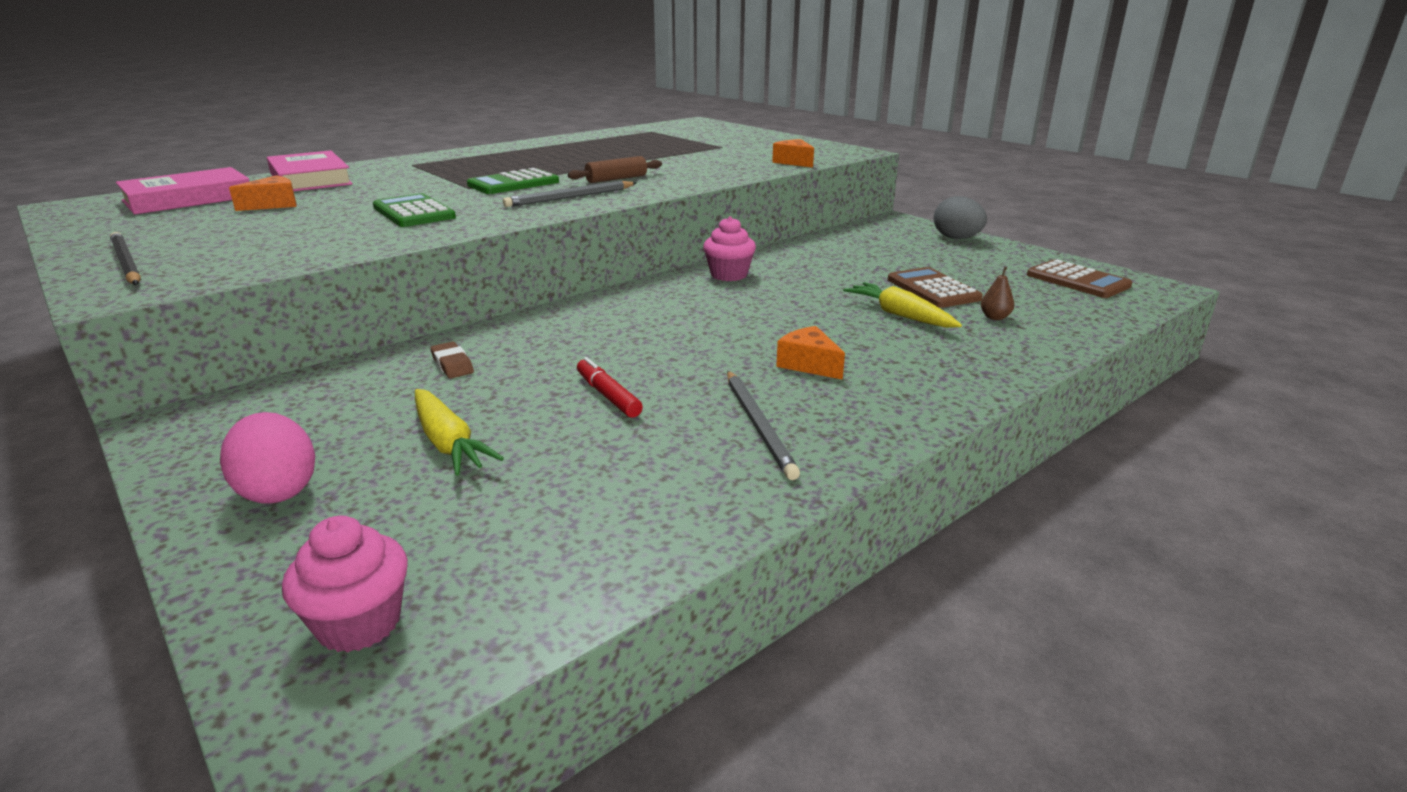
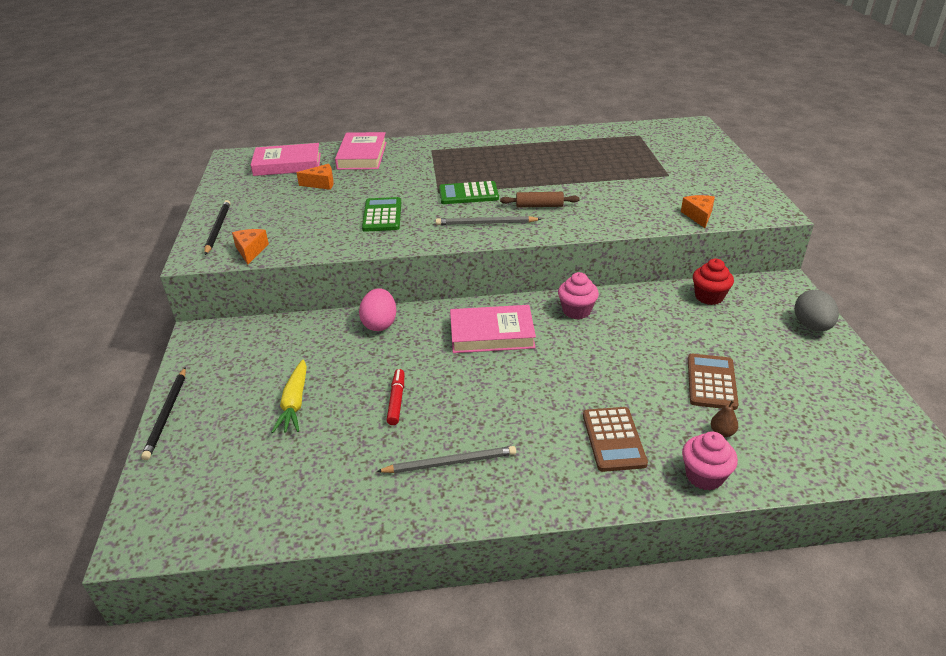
camera: 35 degrees right, 10 degrees up
(198, 530) = (166, 414): none -> black pencil
(278, 490) = (208, 403): pink egg -> pink egg (380, 324)
(359, 623) = (181, 500): pink cupcake -> pink cupcake (704, 476)
(452, 365) = (344, 340): brown eraser -> none
(656, 312) = (492, 334): none -> pink book
(758, 425) = (450, 462): grey pencil -> grey pencil turned 120 degrees counterclockwise
(809, 364) = (534, 424): orange cheese -> orange cheese (250, 251)
(844, 240) = (709, 297): none -> red cupcake
(900, 315) = (651, 401): yellow carrot -> none
(1077, 281) = (854, 418): brown calculator -> brown calculator (613, 439)

